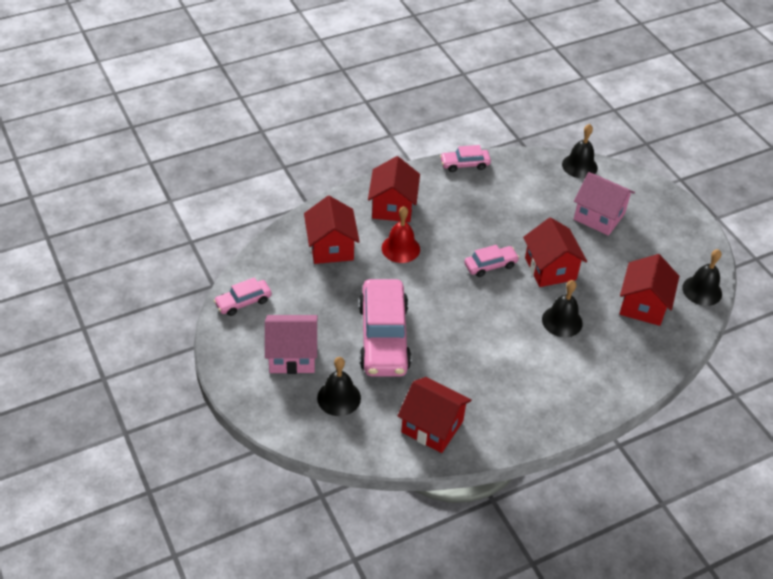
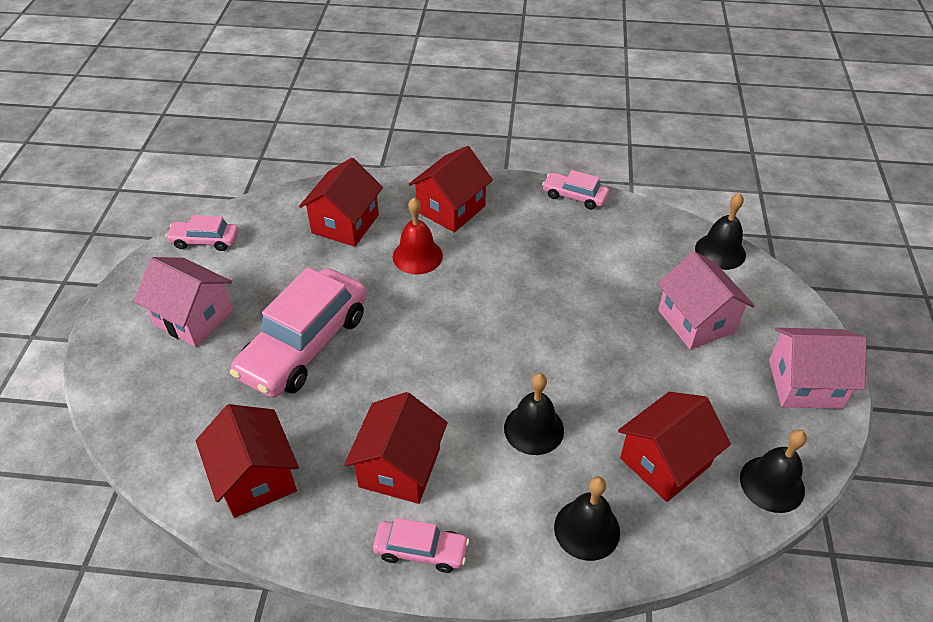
camera: 35 degrees right, 0 degrees up
(339, 398) = (192, 388): black bell -> black bell (587, 529)
(490, 265) = (503, 319): pink car -> pink car (421, 550)
(550, 269) = (575, 356): red house -> red house (399, 467)
(680, 228) = (804, 384): none -> pink house

